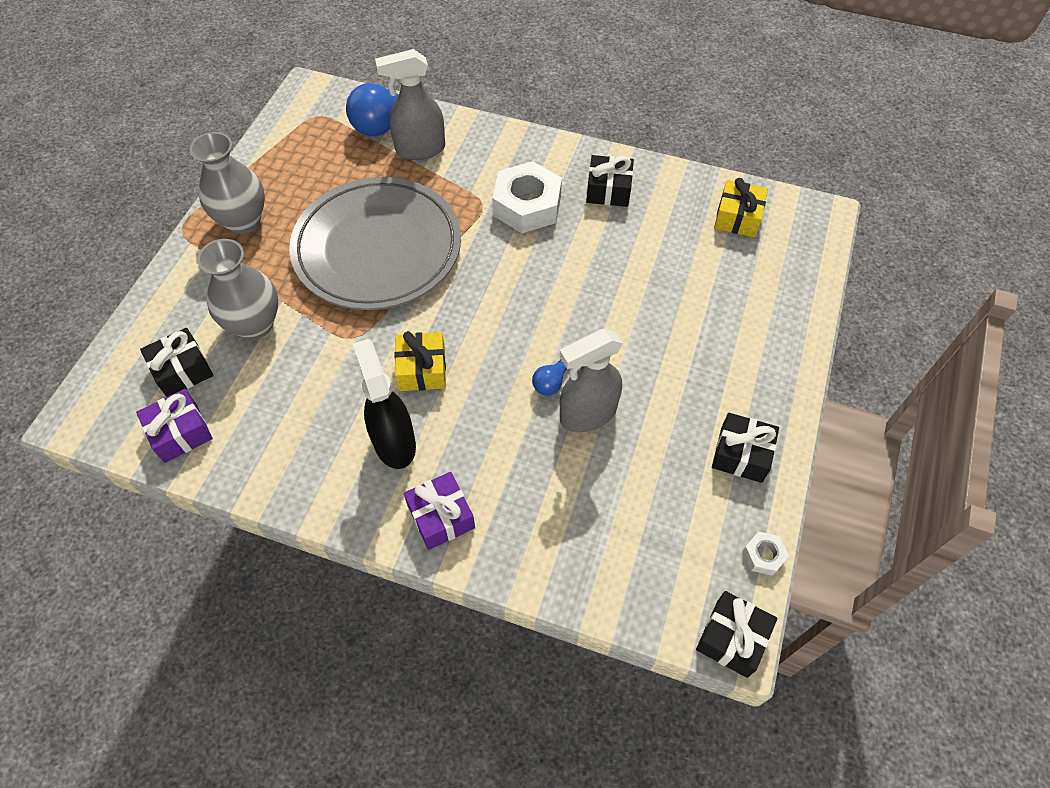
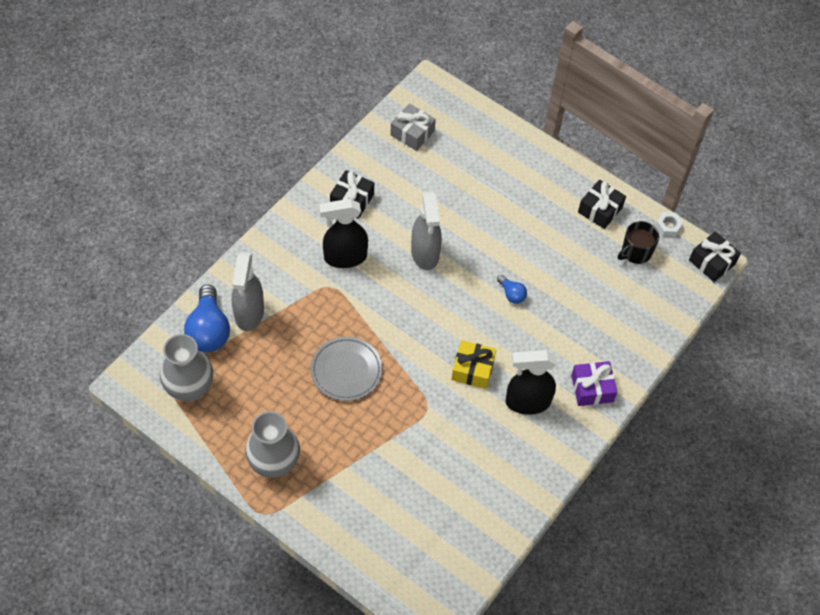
camera: 75 degrees left, 0 degrees up
(180, 432) = (472, 541): purple gift -> none
(182, 370) = (415, 532): black gift -> none
(255, 324) = (389, 473): grey vase -> grey vase (190, 388)
(377, 248) = (346, 370): grey plate -> grey plate, size x0.51
(527, 205) = (345, 257): white nut -> black spray bottle
(587, 414) = (543, 281): grey spray bottle -> grey spray bottle (425, 253)
(693, 520) = (635, 252): none -> black mug
(737, 217) = (412, 133): yellow gift -> grey gift

